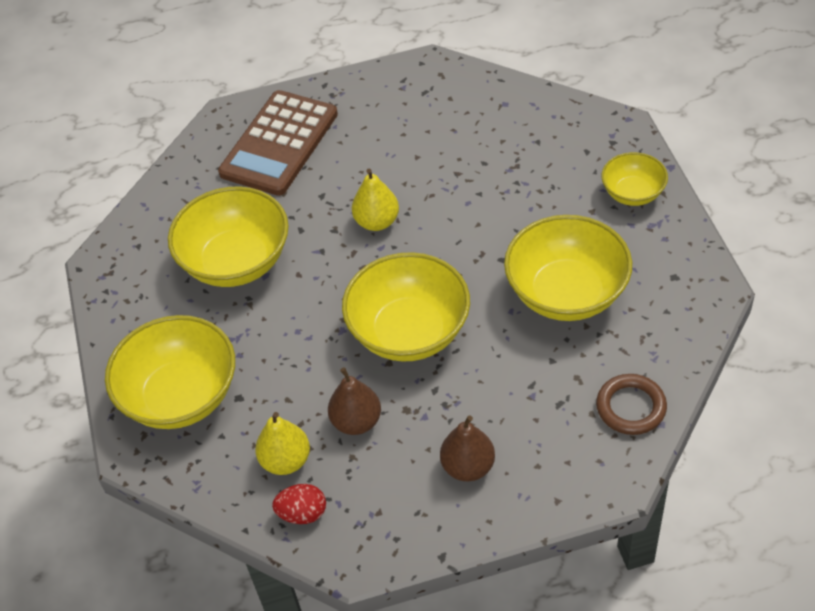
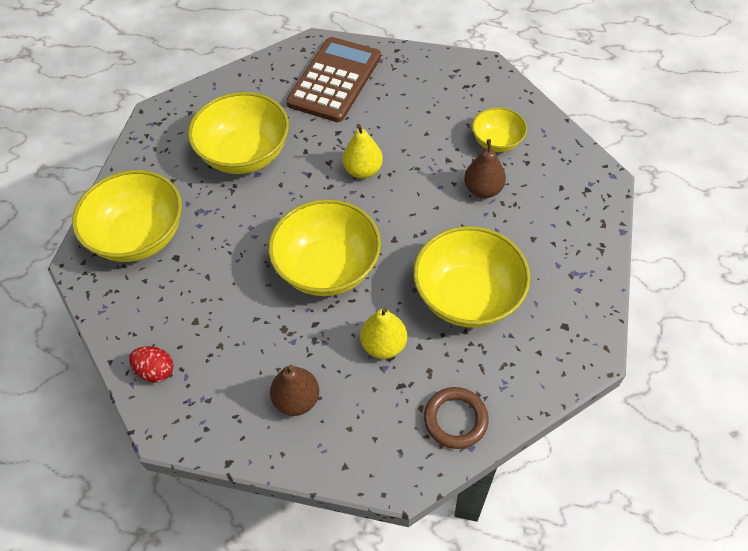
camera: 25 degrees right, 5 degrees up
(279, 143) = (335, 80): brown calculator -> brown calculator turned 150 degrees clockwise
(286, 460) = (173, 323): yellow pear -> yellow pear (383, 345)
(356, 421) = (242, 319): brown pear -> brown pear (483, 189)
(632, 193) = (576, 239): yellow bowl -> yellow bowl (497, 142)

